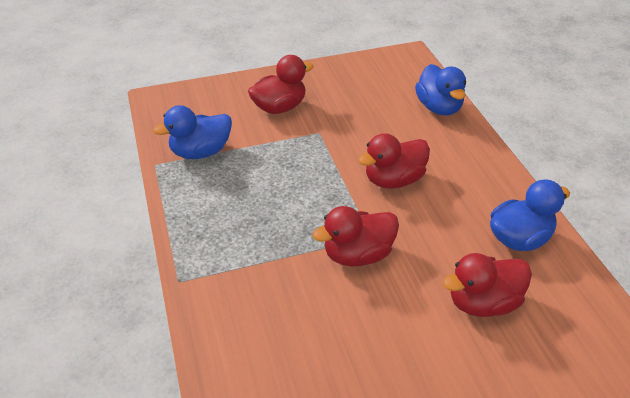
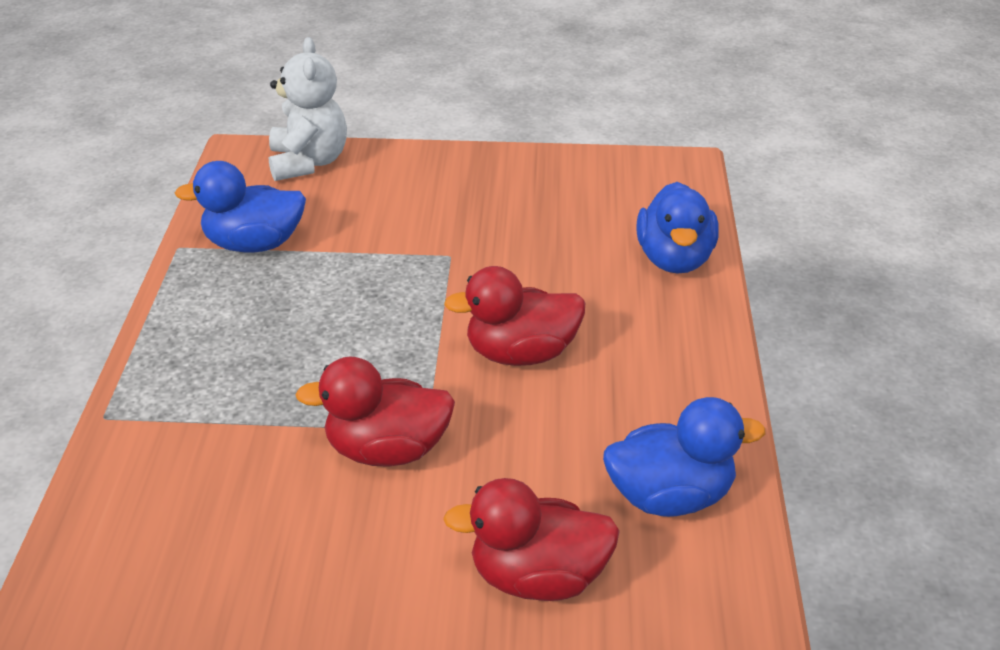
camera: 20 degrees right, 5 degrees down
(201, 95) = (308, 162): none -> white teddy bear
(279, 107) = (414, 205): red duck -> none

